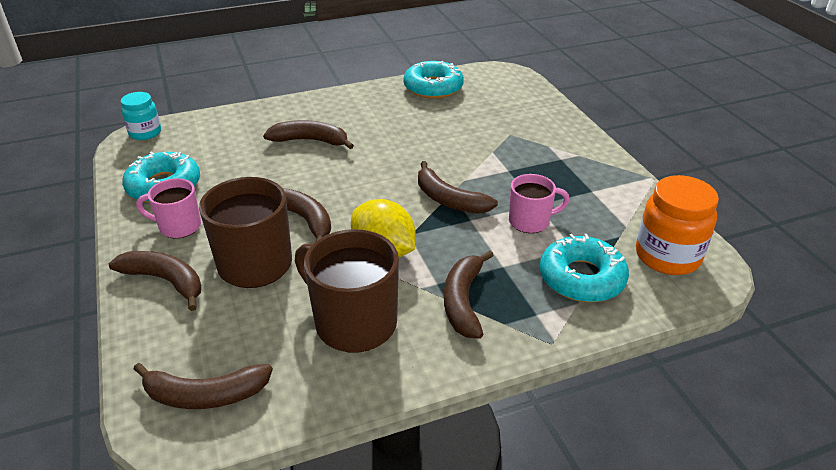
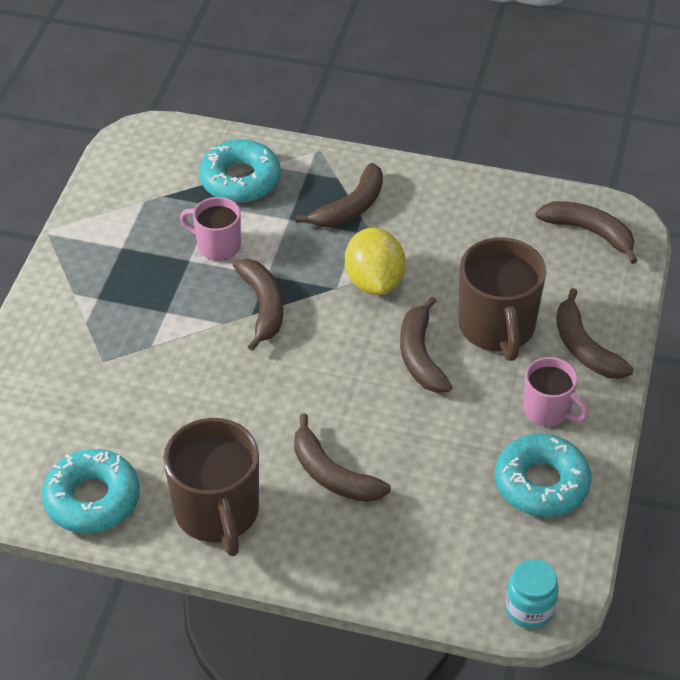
camera: 145 degrees left, 10 degrees up
(353, 322) = (449, 232): brown mug -> brown mug (217, 513)
(667, 256) = (151, 162): orange jar -> none

